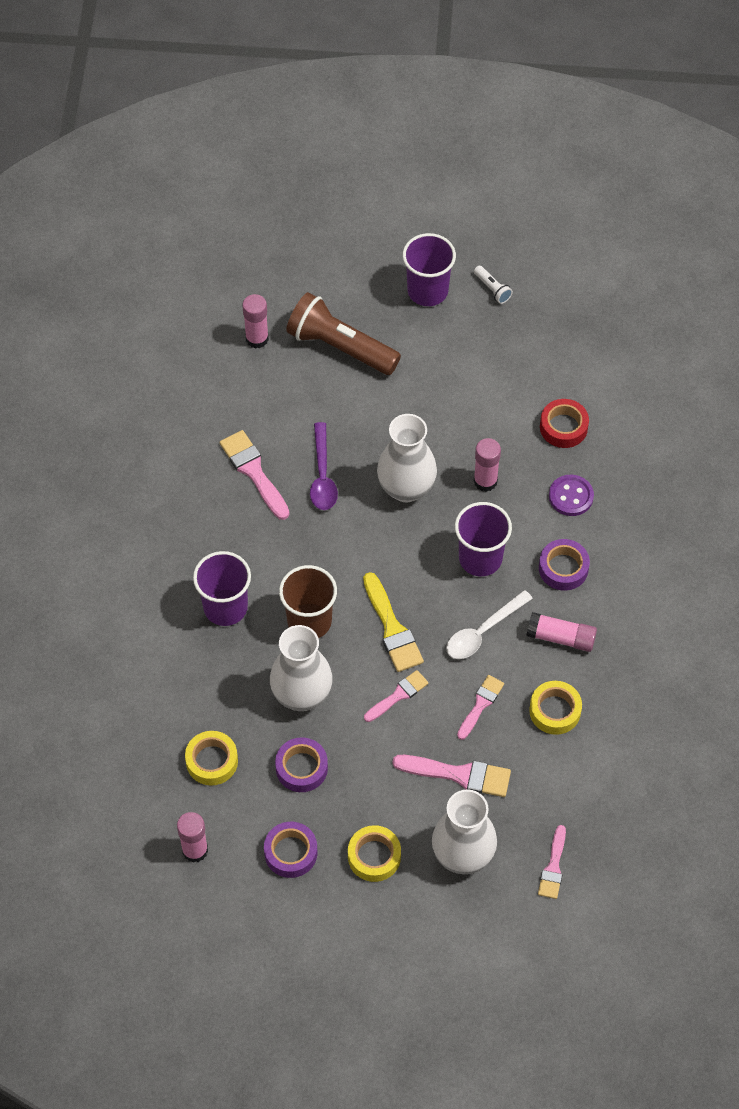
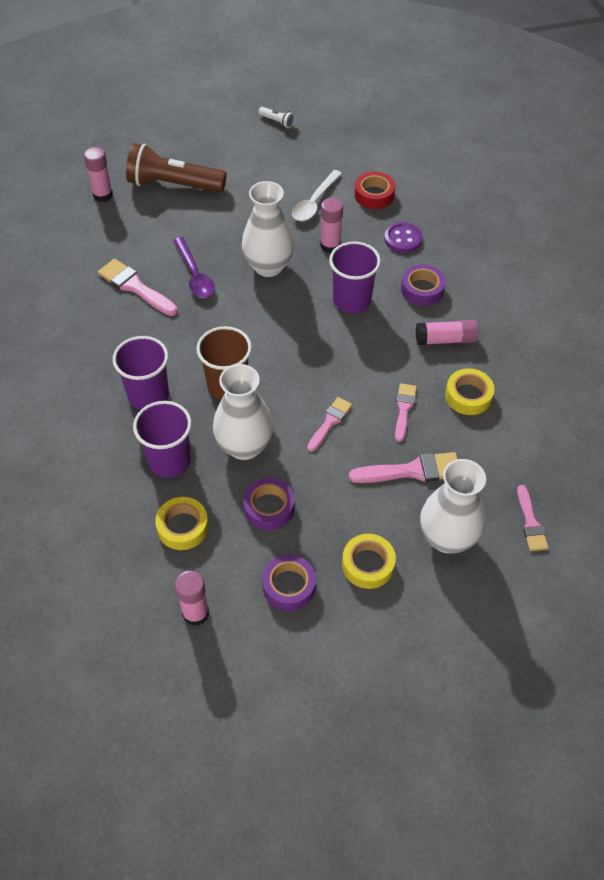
camera: 20 degrees left, 5 degrees down
(392, 628) = (302, 371): yellow brush -> none
(427, 291) = (227, 134): purple cup -> purple cup (169, 460)
(483, 631) = (379, 353): white spoon -> white spoon (314, 202)

